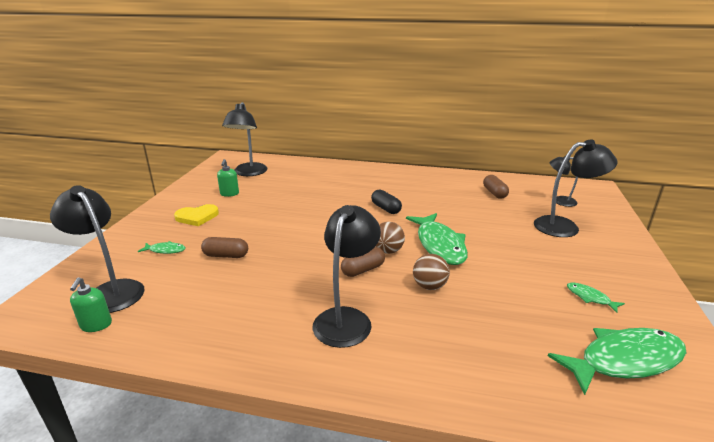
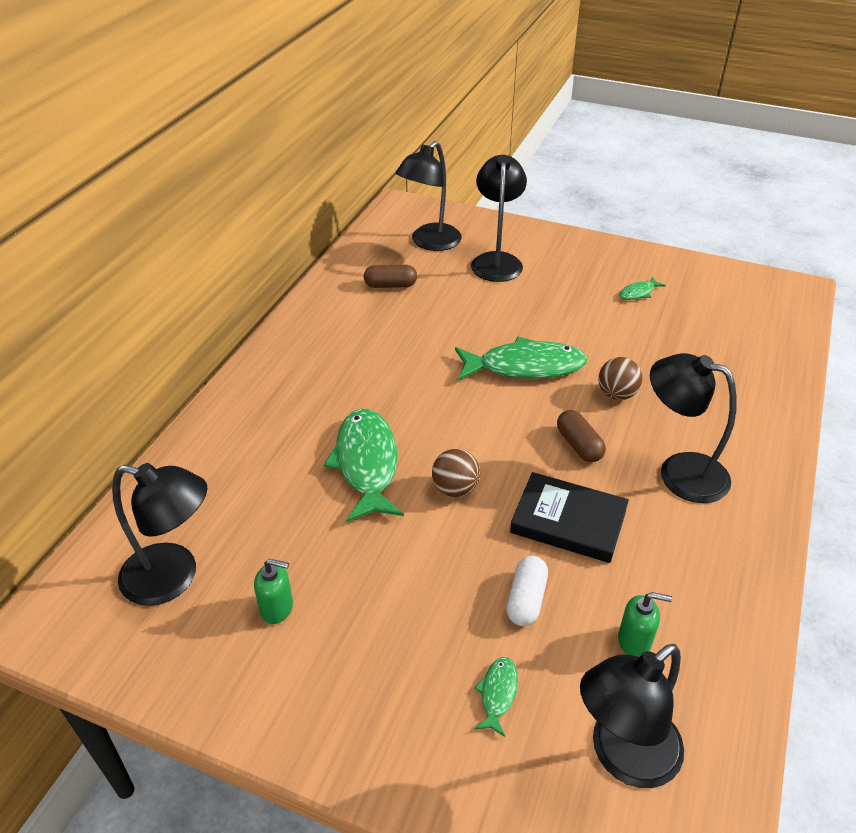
camera: 80 degrees left, 15 degrees up
(96, 325) = (710, 754): green soap dispenser -> green soap dispenser (634, 641)
(197, 217) = (372, 657): yellow heart -> none
(226, 255) = (526, 599): brown capsule -> white capsule
(288, 268) = (568, 521): none -> black book
(386, 208) = (409, 397): black capsule -> none
(388, 251) = (534, 415): brown ball -> brown ball (455, 489)
(559, 200) = (429, 243): black lamp -> black lamp, size x1.70
(624, 361) = (726, 307): green fish -> green fish (366, 464)

